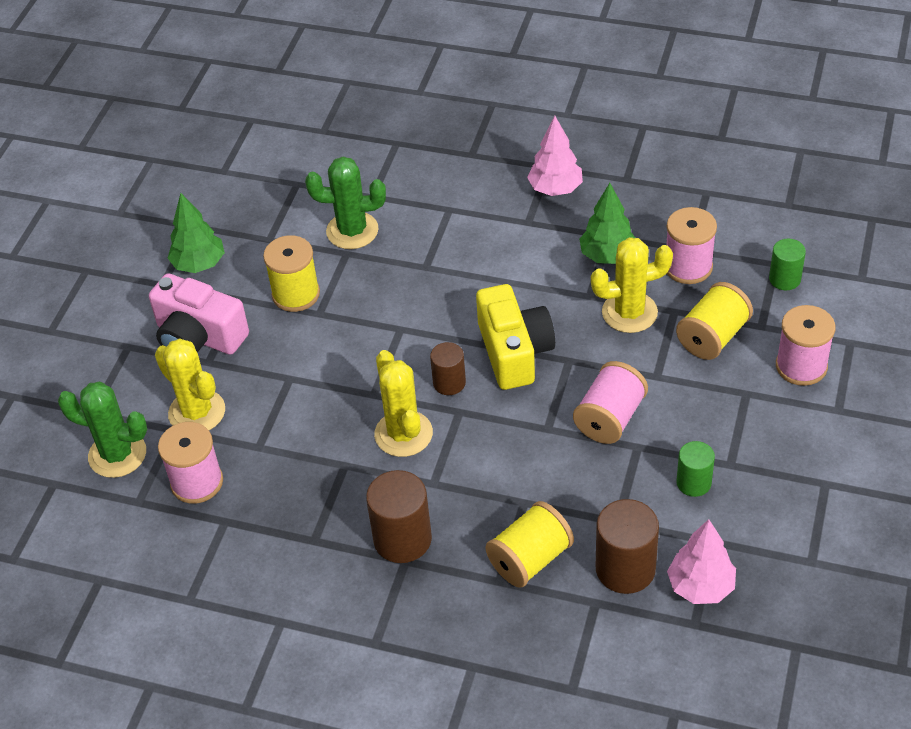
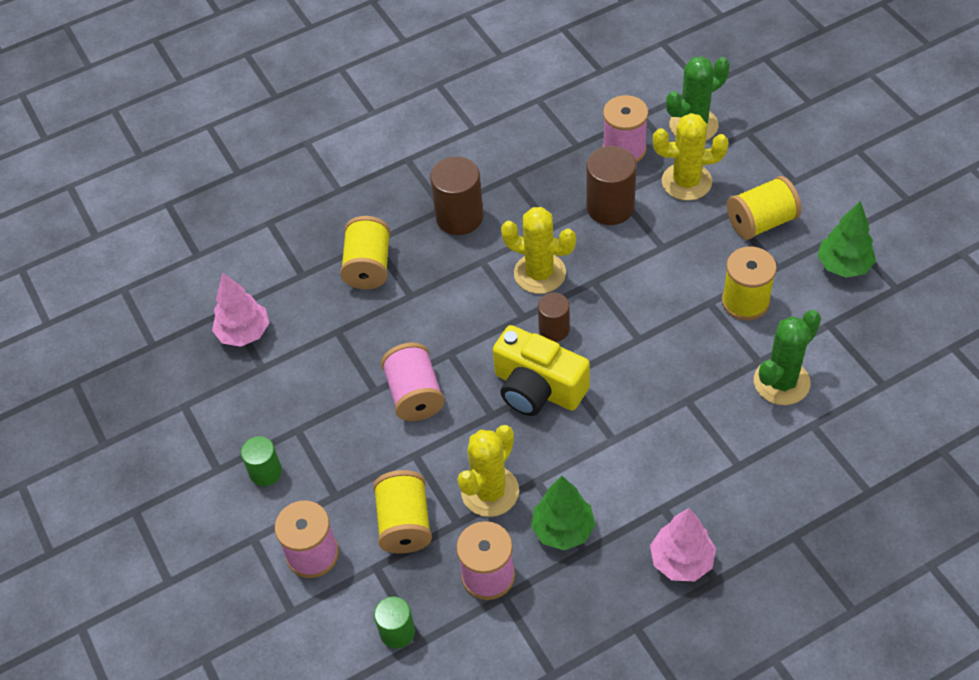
camera: 135 degrees right, 5 degrees up
(199, 337) = (761, 222): pink camera -> yellow spool
(625, 569) = (302, 307): brown cylinder -> brown cylinder (610, 207)
(693, 482) = (311, 396): green cylinder -> green cylinder (265, 472)

